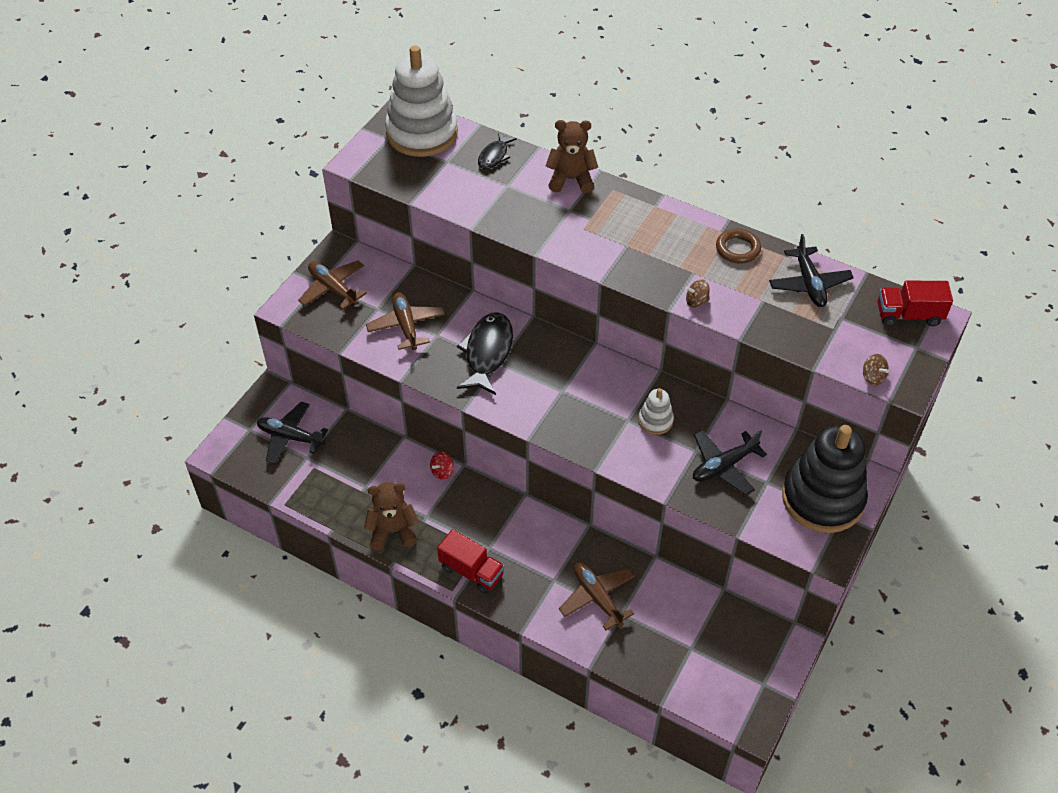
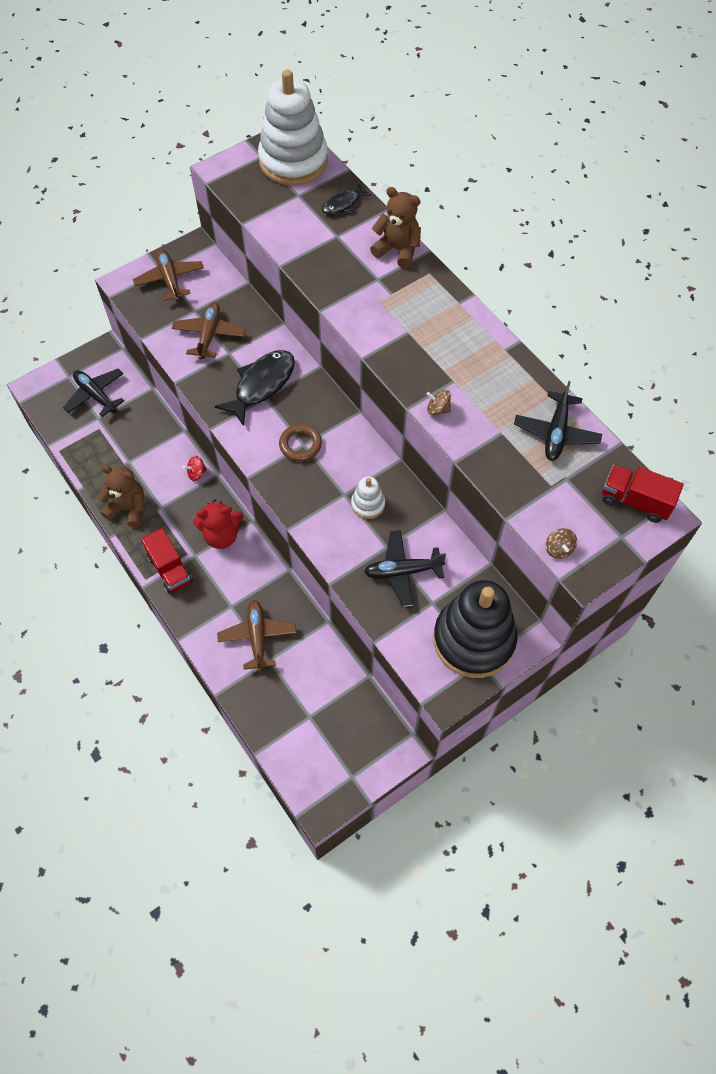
camera: 25 degrees right, 10 degrees up
(503, 519) = (221, 535): none -> red teddy bear
(737, 249) = (509, 372): brown ring -> brown ring (300, 445)

